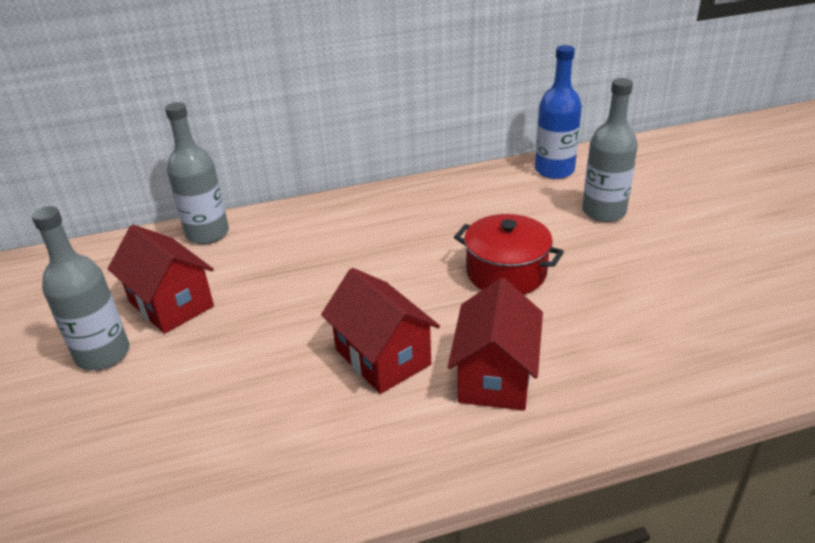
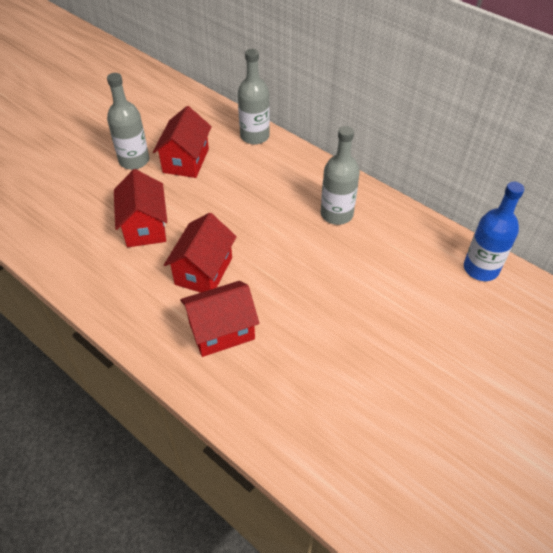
camera: 55 degrees right, 15 degrees up
(244, 387) = (145, 227): none -> red house
(506, 272) = (325, 294): red pot -> none
(604, 212) = (447, 321): grey bottle -> grey bottle (336, 214)

